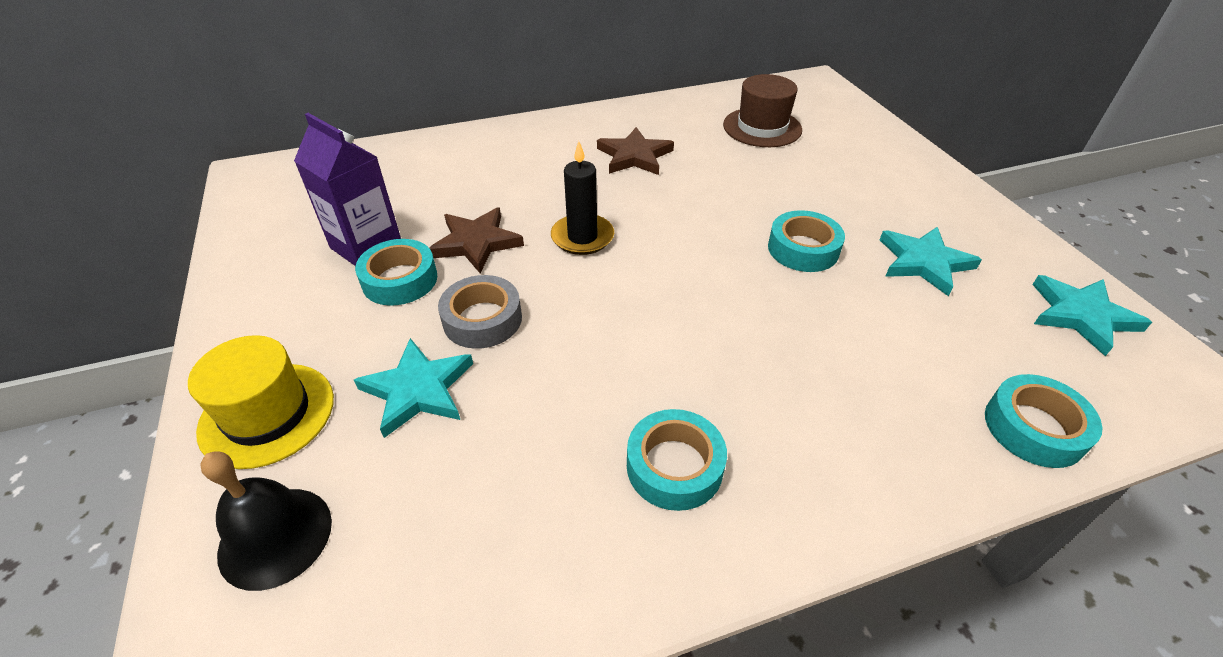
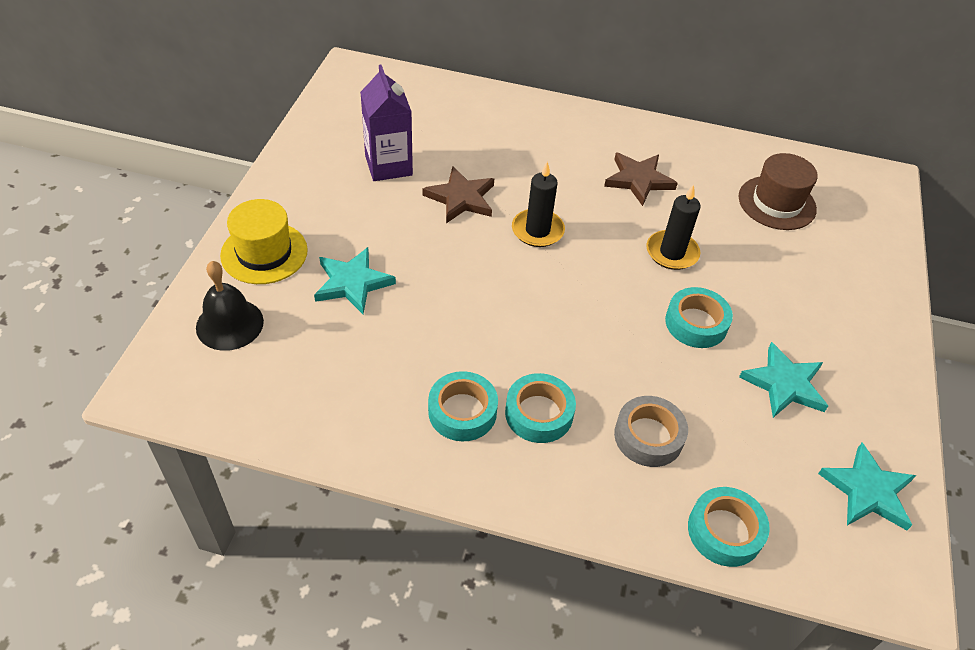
camera: 30 degrees right, 5 degrees up
(400, 280) = (392, 202): turquoise tape -> turquoise tape (539, 413)
(482, 319) = (423, 257): grey tape -> grey tape (648, 436)
(722, 200) = (672, 252): none -> black candle

